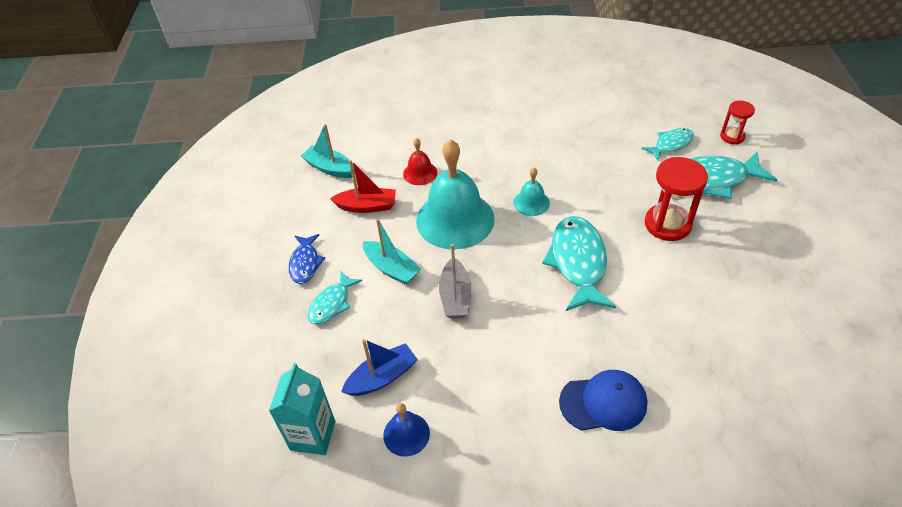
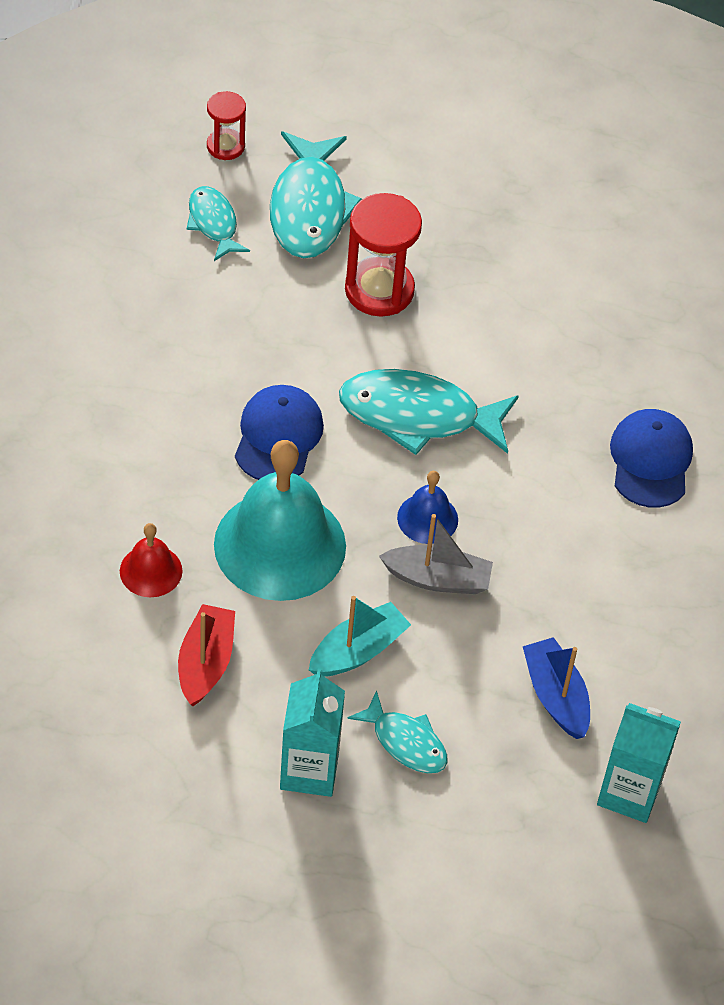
camera: 85 degrees left, 5 degrees up
(305, 263) = (309, 770): blue fish -> turquoise carton
(330, 168) = (84, 706): turquoise boat -> none
(406, 434) = (650, 682): blue bell -> blue bell (427, 518)
(531, 203) = (278, 436): turquoise bell -> blue cap

